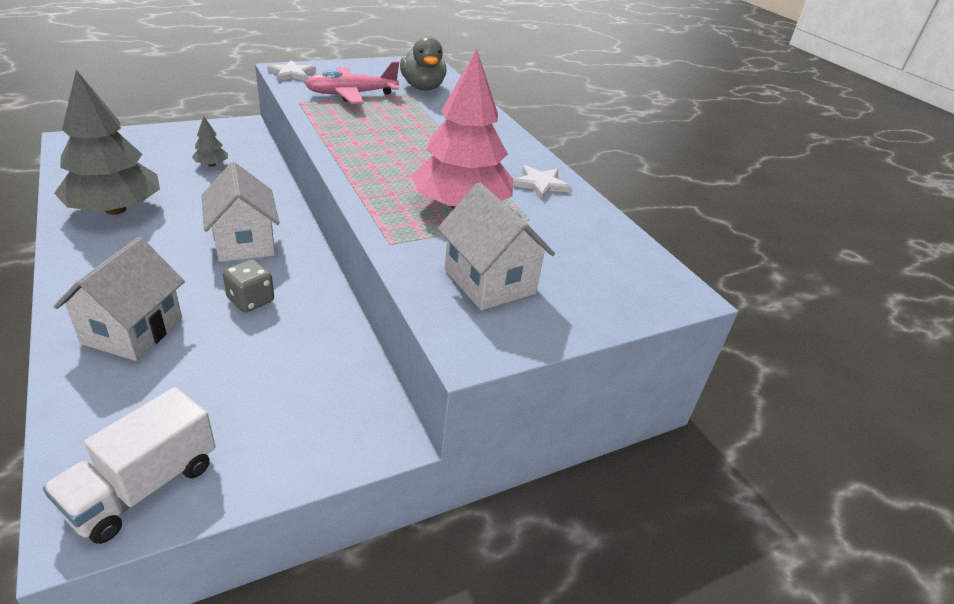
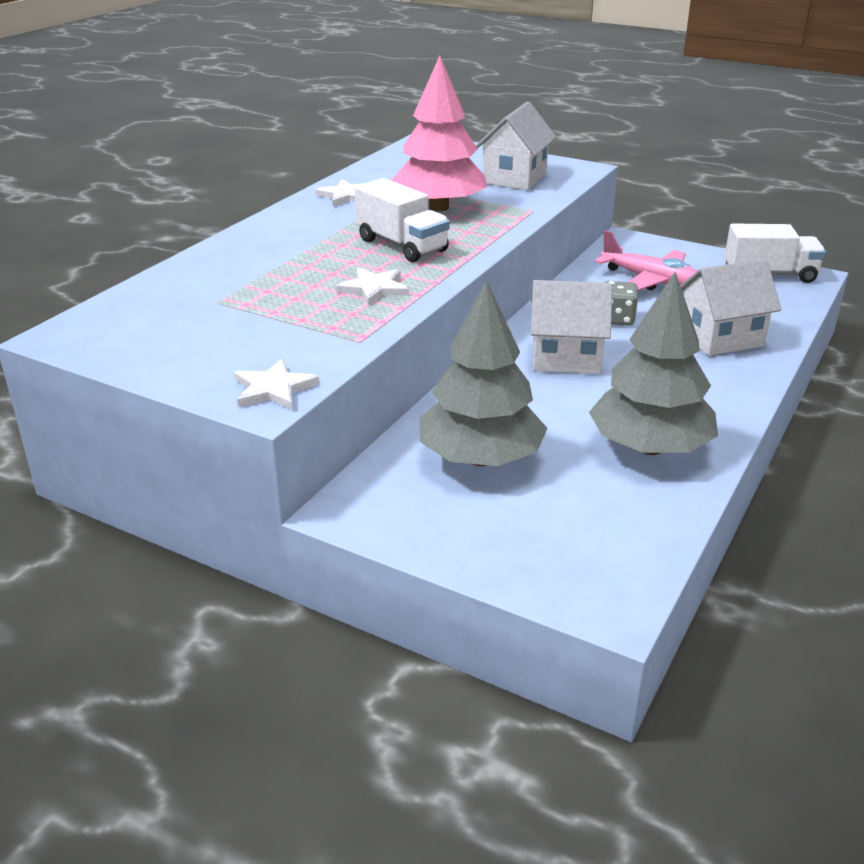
camera: 120 degrees left, 5 degrees down
(211, 165) = (480, 458): grey tree -> grey tree, size x2.38
(244, 243) = (566, 358): white house -> white house turned 60 degrees clockwise
(351, 94) = (281, 326): pink plane -> pink plane (650, 280)
(353, 127) = (374, 289): none -> white star
(405, 160) = (402, 245): none -> white truck
(423, 87) = (180, 301): grey duck -> none

